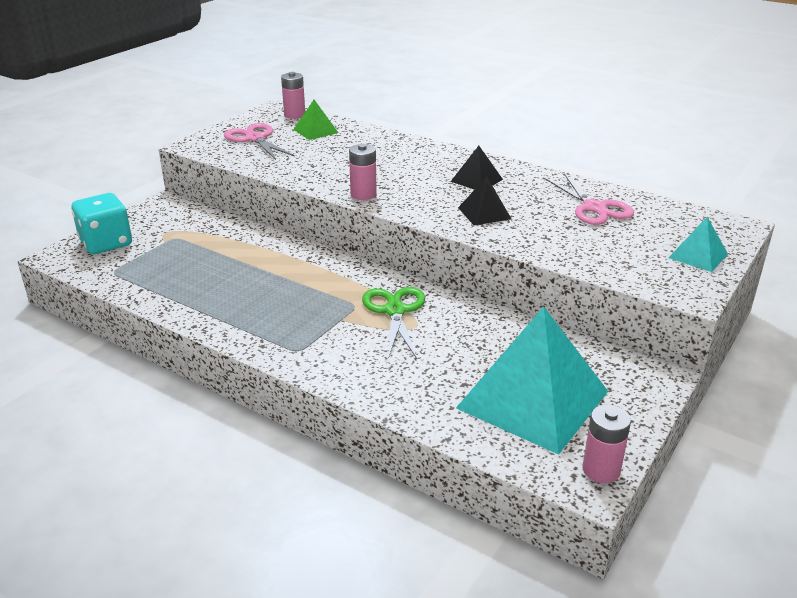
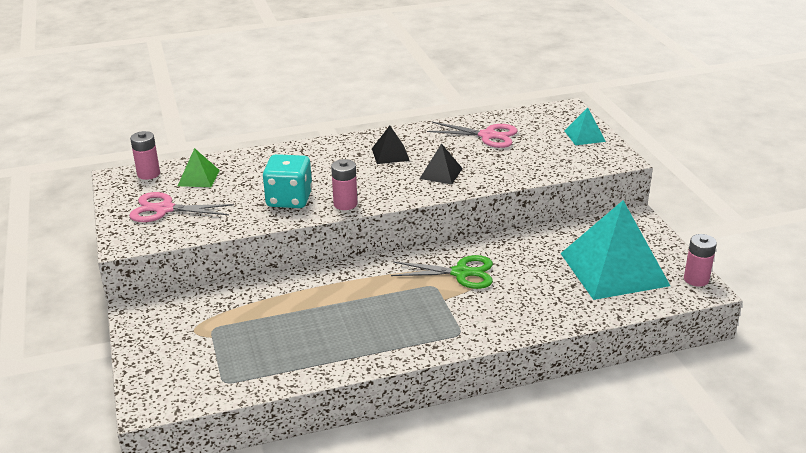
camera: 50 degrees left, 0 degrees up
(106, 243) = (165, 369): turquoise dice -> turquoise dice (289, 199)
(395, 311) = (461, 273): green scissors -> green scissors turned 150 degrees clockwise

